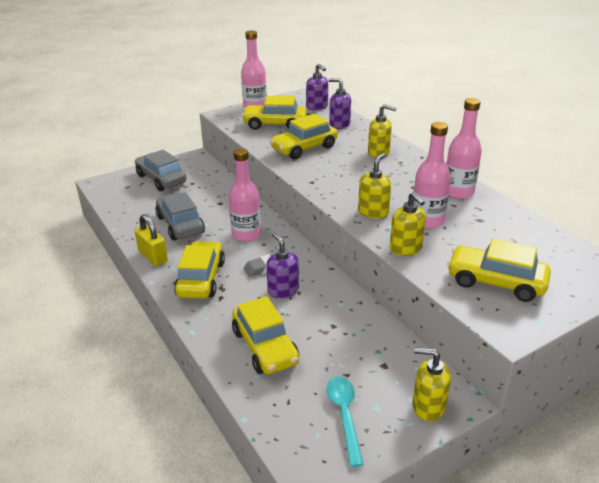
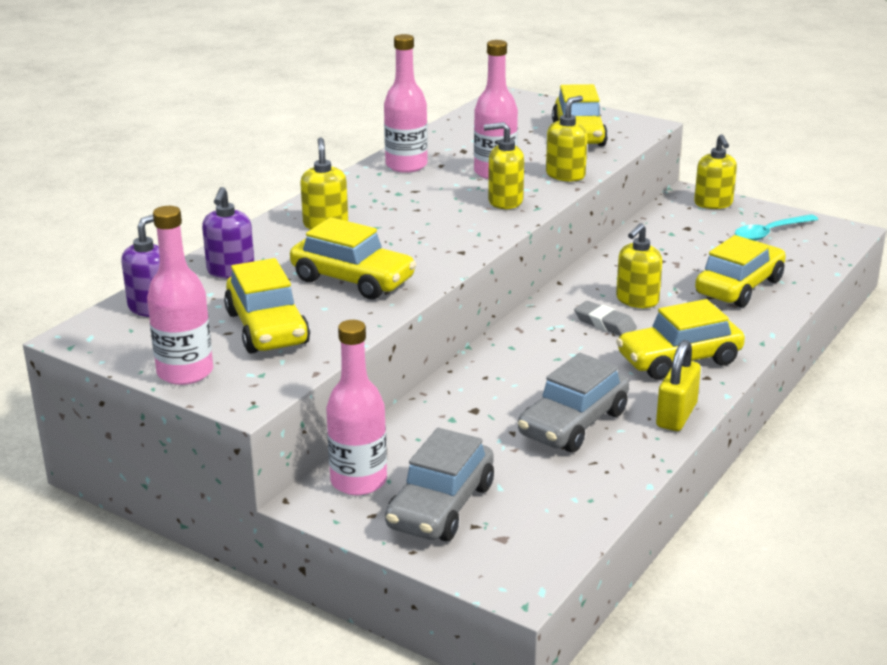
camera: 115 degrees left, 5 degrees down
(246, 234) = (543, 358): pink bottle -> pink bottle (358, 481)
(283, 290) = (637, 300): purple soap dispenser -> yellow soap dispenser

